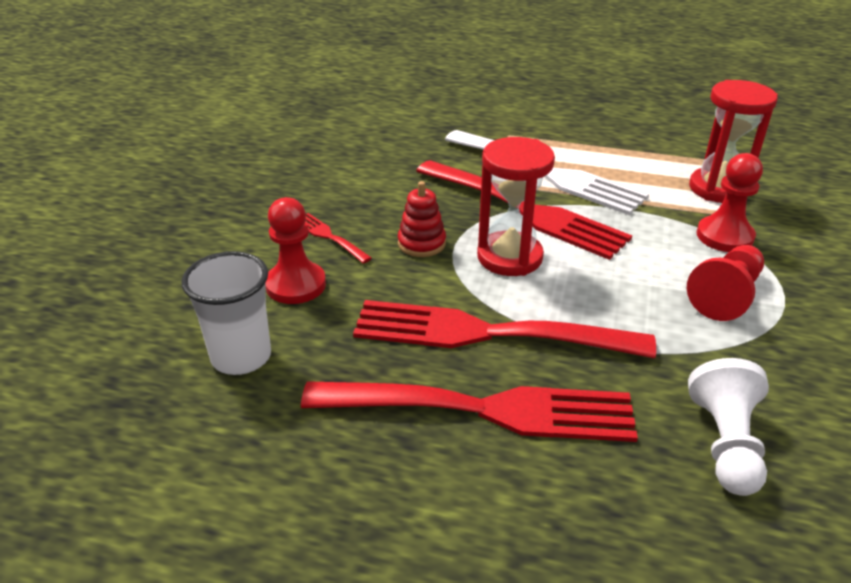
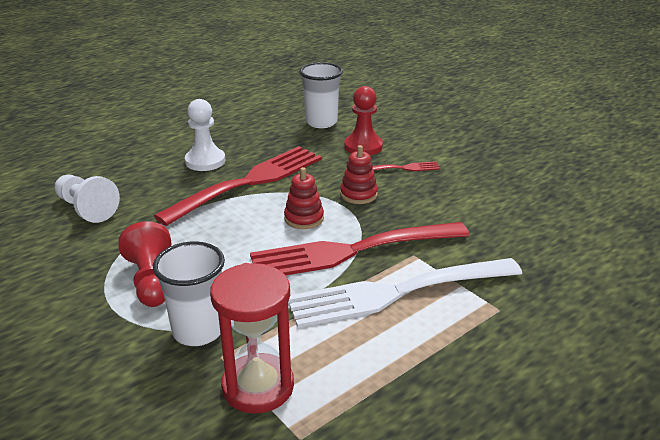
camera: 125 degrees right, 5 degrees down
(482, 410) = (205, 161): red fork -> white pawn
(509, 257) = (304, 218): red hourglass -> red stacking toy
(724, 236) = (198, 331): red pawn -> white cup

